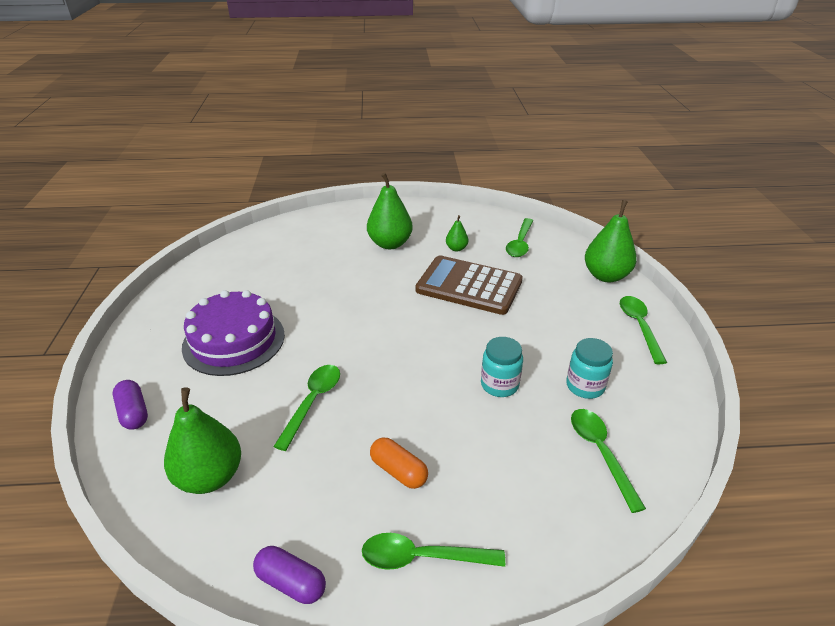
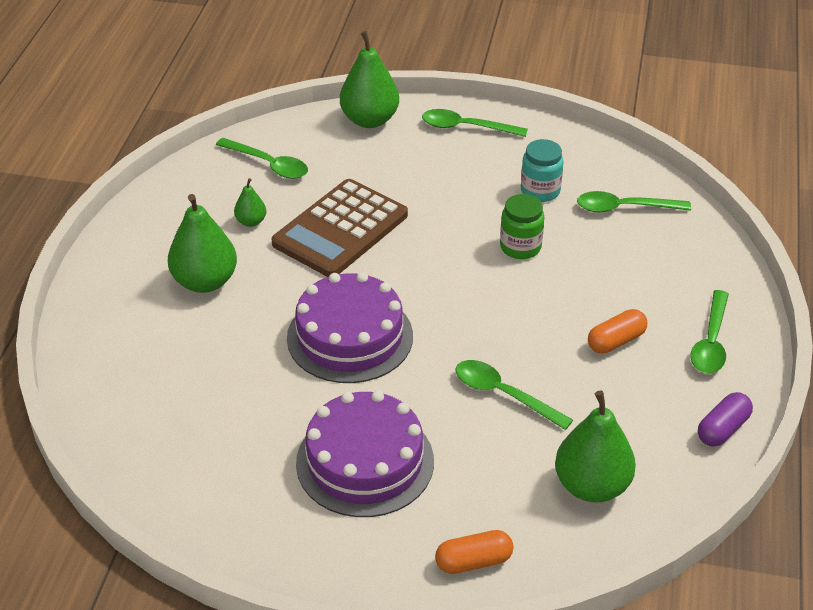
camera: 75 degrees left, 5 degrees up
(133, 413) = (473, 561): purple capsule -> orange capsule
(357, 311) = (350, 337): none -> purple cake
(499, 385) = (520, 247): turquoise jar -> green jar

